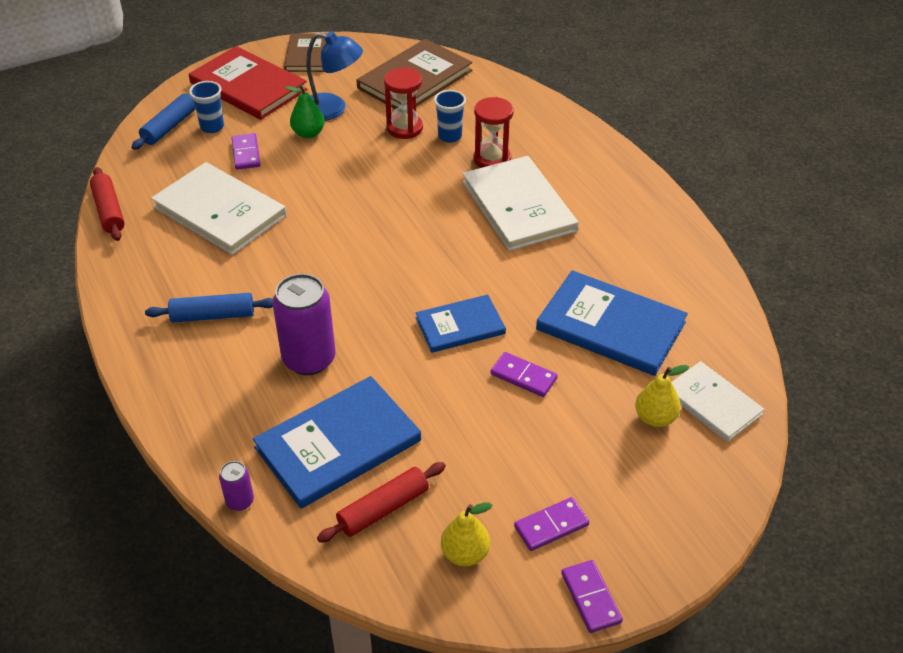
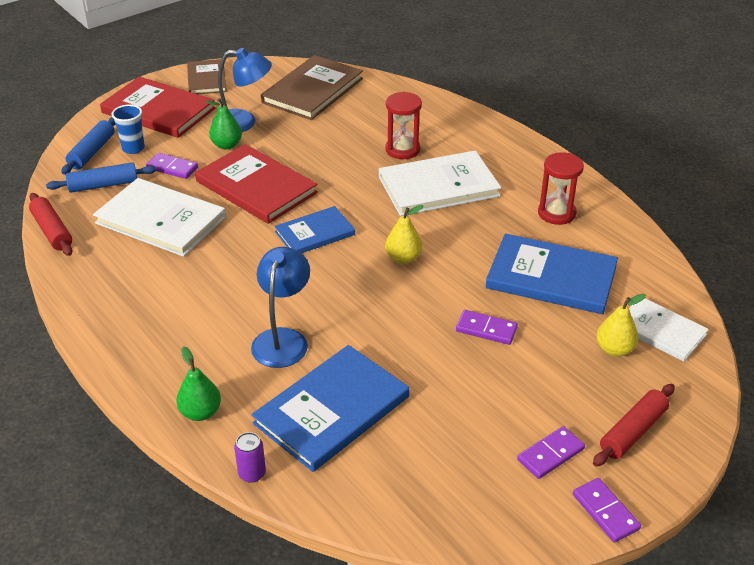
camera: 10 degrees left, 5 degrees down
(206, 428) = (200, 412): none -> green pear
(213, 316) = (179, 312): blue rolling pin -> blue rolling pin (103, 185)
(246, 153) = (172, 168): purple domino -> purple domino turned 45 degrees counterclockwise
(309, 359) = (283, 339): purple can -> blue lamp
(326, 185) = (256, 187): none -> red book
(383, 508) = (391, 461): red rolling pin -> red rolling pin (632, 431)
(404, 128) = (315, 132): red hourglass -> red hourglass (556, 213)
(449, 136) = (358, 135): blue cup -> none
(460, 326) = (415, 293): blue book -> blue book (315, 233)
(465, 554) = (479, 490): yellow pear -> yellow pear (403, 258)
(518, 206) = (438, 186): white book -> white book turned 75 degrees counterclockwise

